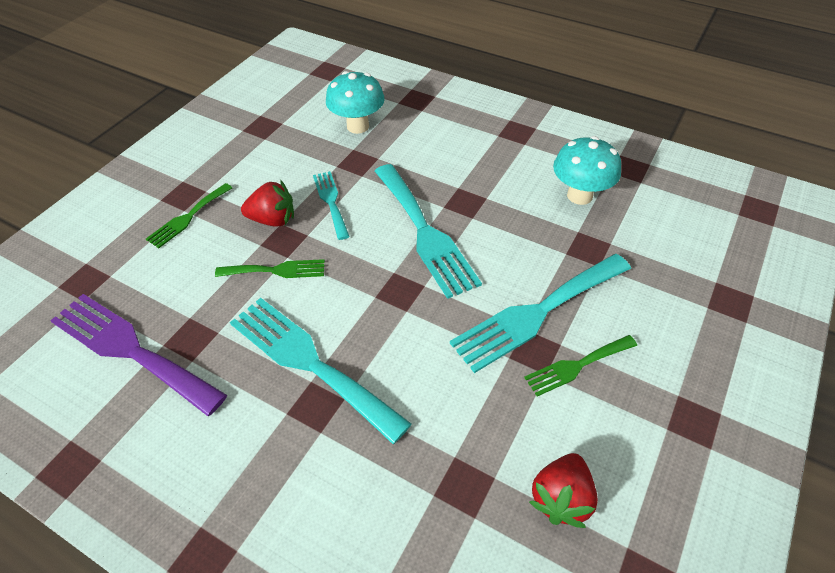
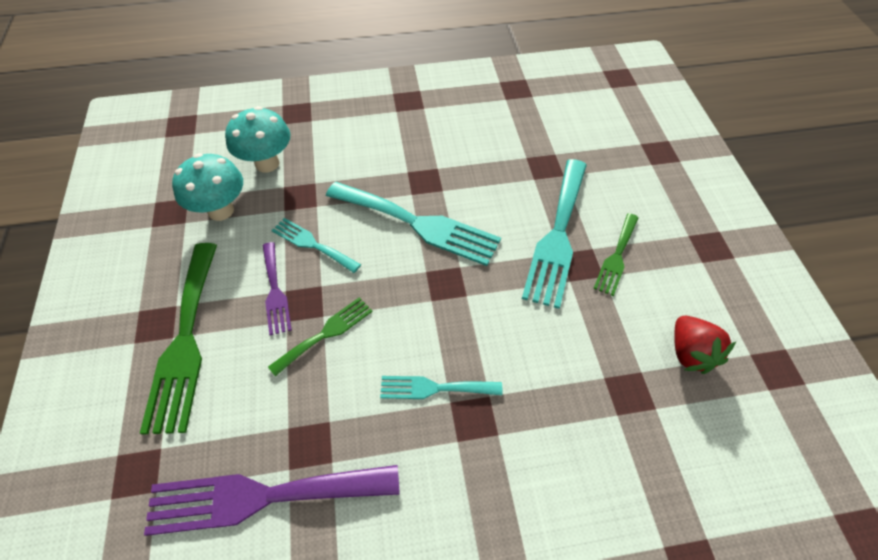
camera: 40 degrees left, 5 degrees up
(188, 217) = (185, 341): green fork -> green fork, size x1.83
(273, 220) = (275, 291): red strawberry -> purple fork
(310, 362) = (434, 388): turquoise fork -> turquoise fork, size x0.54
(579, 195) = (502, 129): turquoise mushroom -> turquoise mushroom (221, 210)

